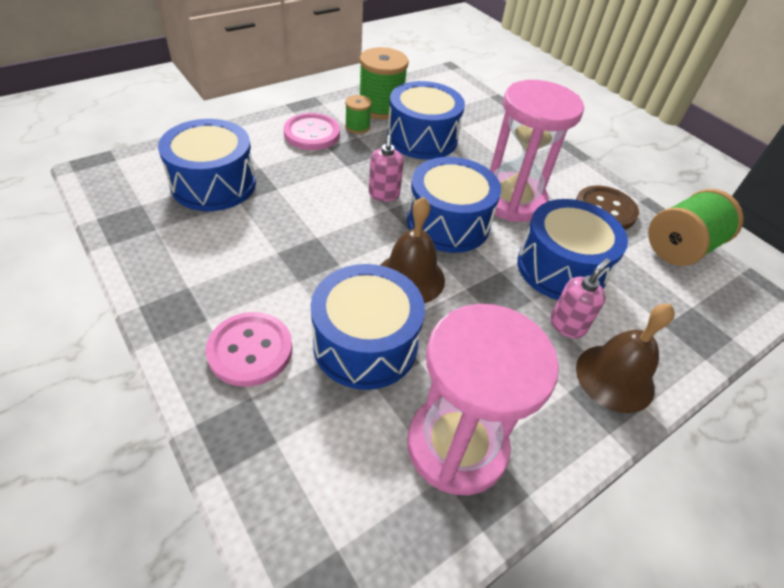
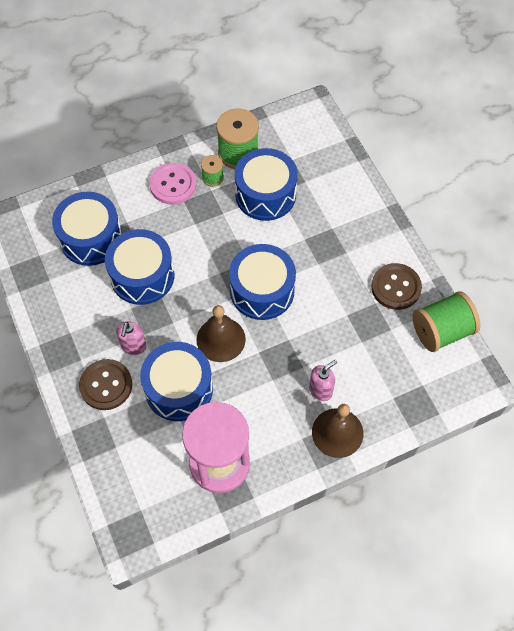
camera: 15 degrees right, 15 degrees up
(250, 350) = (106, 385): pink button -> brown button
(384, 195) = (219, 258): pink soap dispenser -> pink soap dispenser (133, 346)
(512, 200) = (321, 271): pink hourglass -> none
(561, 268) = (335, 341): blue drum -> blue drum (142, 276)

